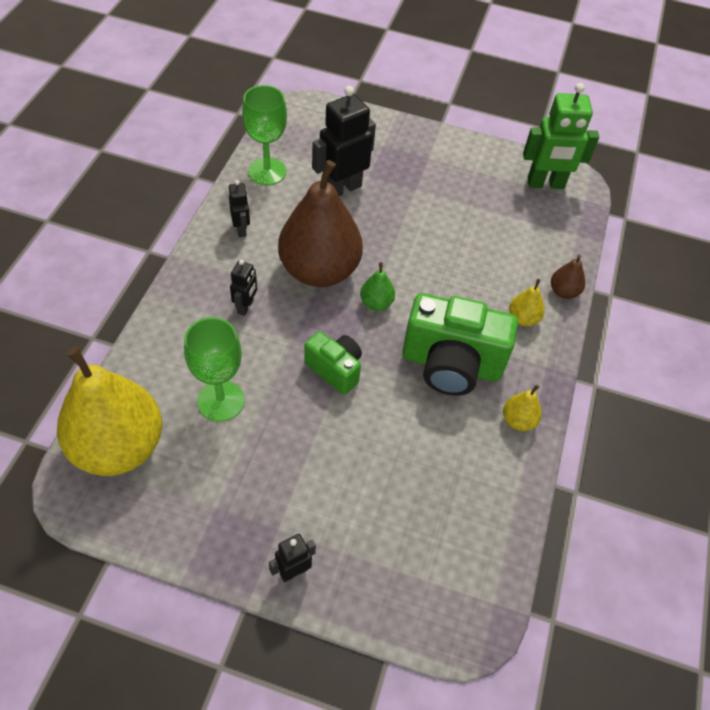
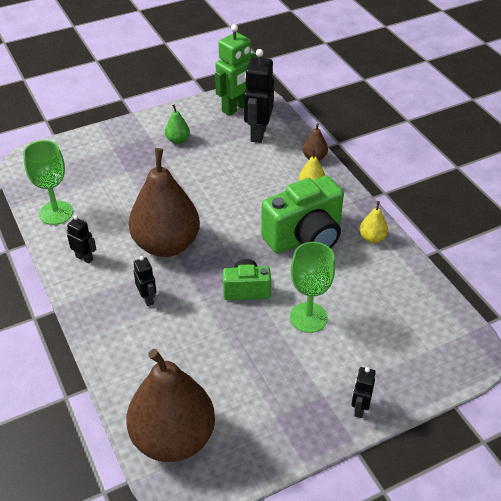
camera: 40 degrees left, 10 degrees down
(118, 446) = (173, 438): yellow pear -> brown pear
(221, 401) = (202, 360): green goblet -> green goblet (308, 317)
(342, 188) = (119, 189): black robot -> black robot (258, 133)
(376, 303) = (223, 237): green pear -> green pear (178, 140)

